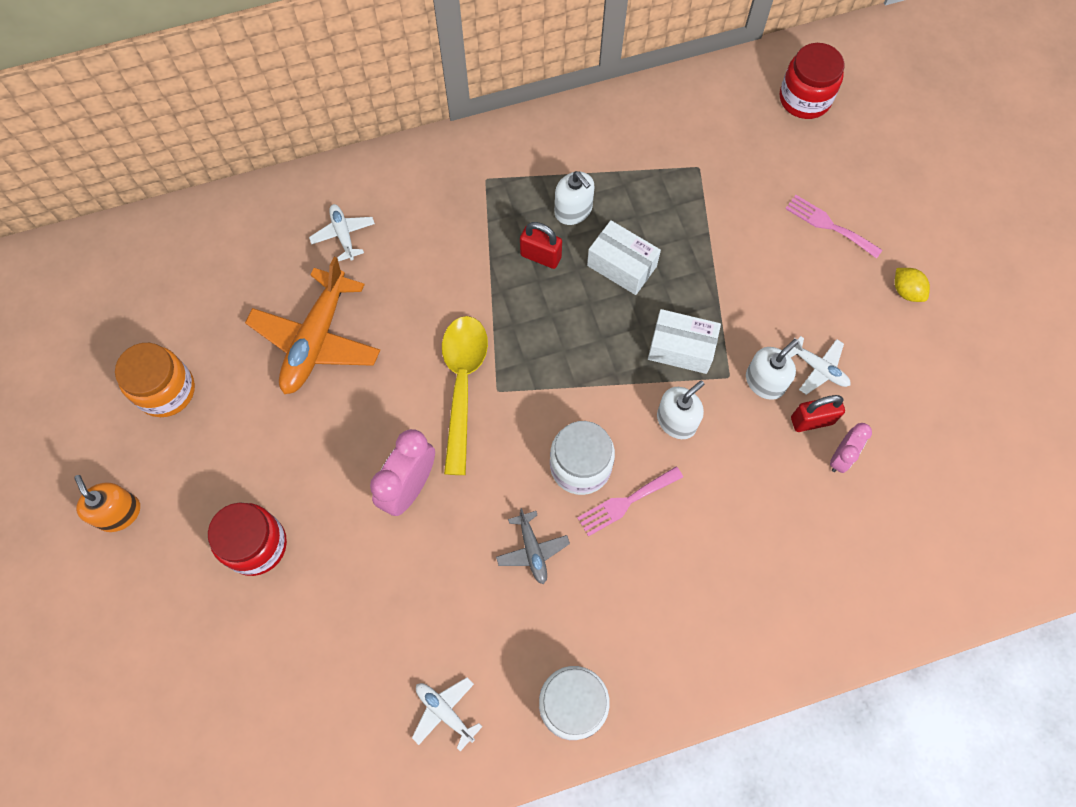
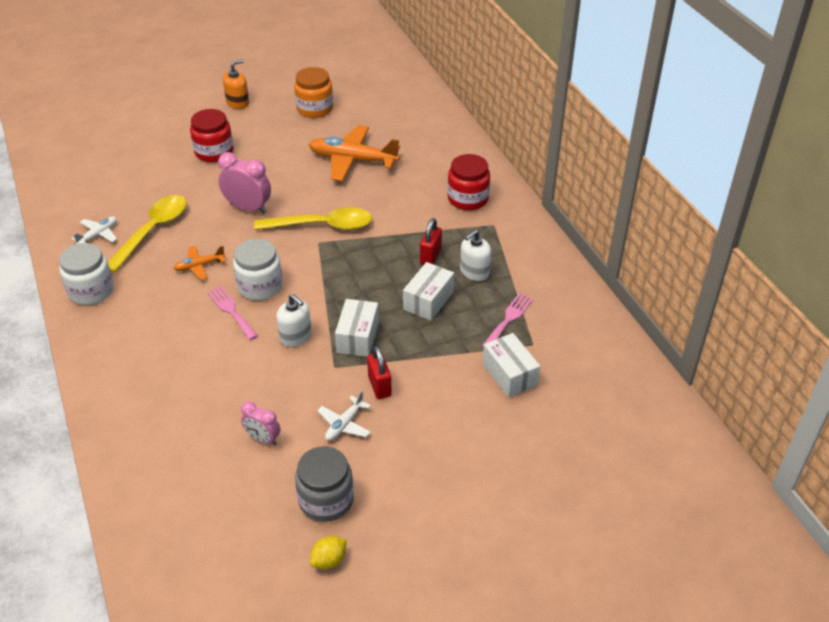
camera: 85 degrees right, 25 degrees down
(343, 235) = (433, 163): white plane -> none
(446, 626) = (152, 231): none -> yellow spoon
(532, 550) = (199, 266): grey plane -> orange plane
(744, 195) = (509, 374): none -> white box
(765, 382) = (330, 389): white soap dispenser -> none
(804, 99) = (627, 417): red jar -> red jar (468, 199)
(812, 420) = (296, 419): red padlock -> red padlock (379, 386)
(829, 225) = (489, 434): pink fork -> pink fork (508, 319)
(906, 291) = (427, 491): yellow lemon -> yellow lemon (329, 560)
(922, 390) = (326, 500): none -> grey jar

